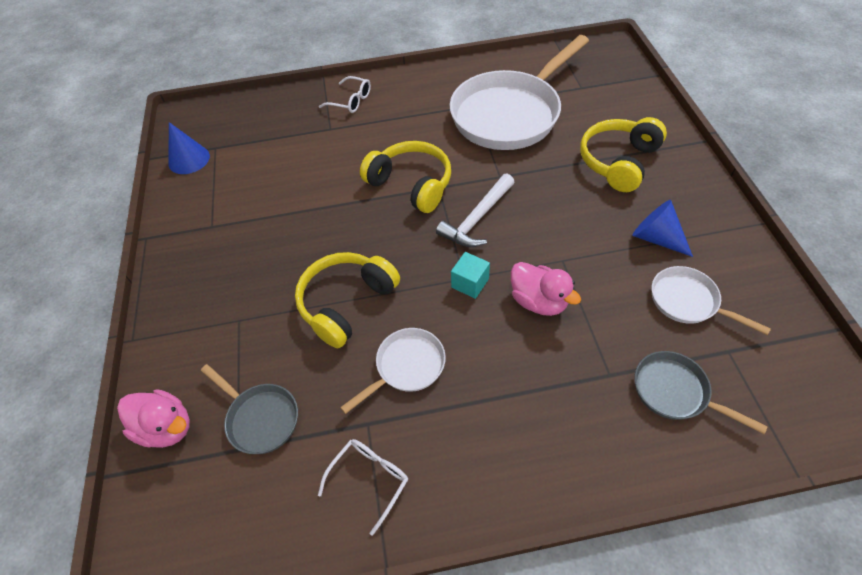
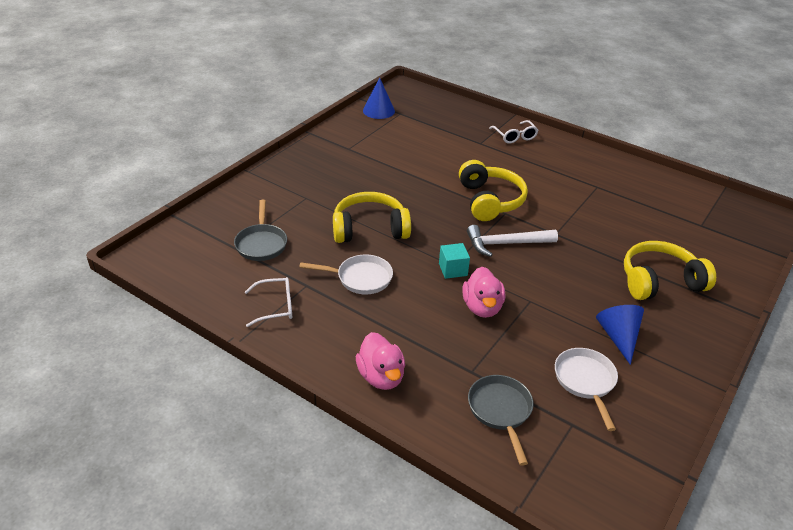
camera: 40 degrees right, 15 degrees down
(166, 427) = (218, 216): pink duck -> pink duck (381, 376)
(510, 114) = (617, 207): white pan -> none

